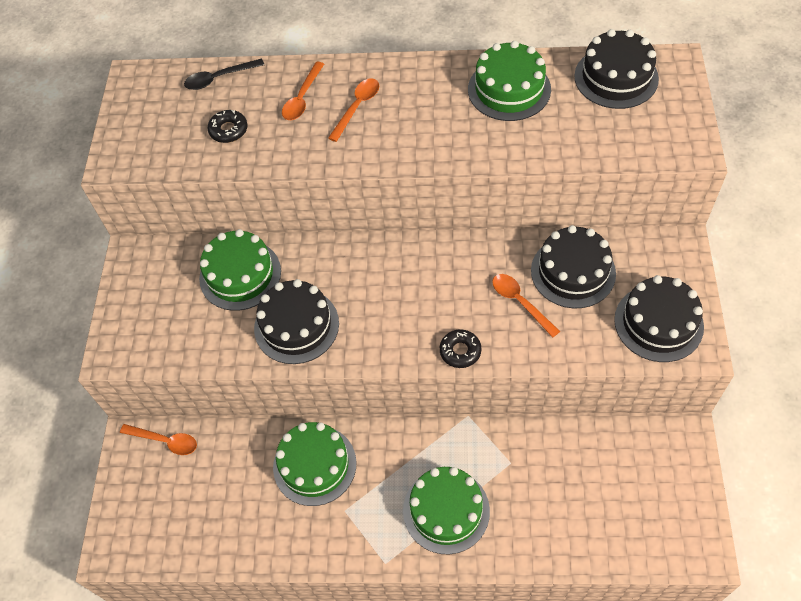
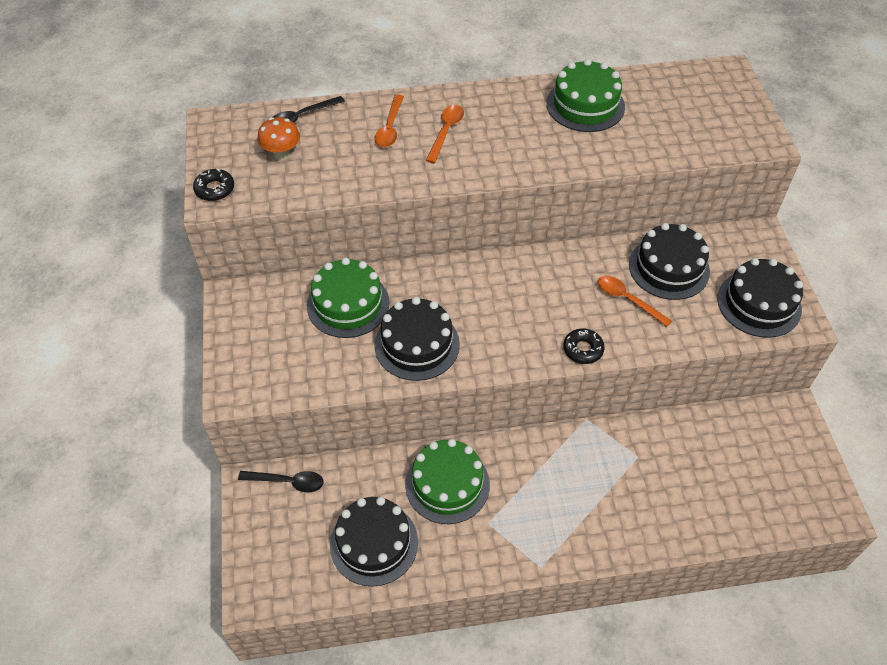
camera: 15 degrees left, 5 degrees down
(165, 441) = (288, 482): orange spoon -> black spoon
(190, 118) = (282, 154): none -> orange mushroom
(228, 130) = (324, 162): black donut -> black donut (215, 189)
(446, 510) = (587, 509): green cake -> none
(616, 77) = (679, 88): black cake -> black cake (374, 543)

